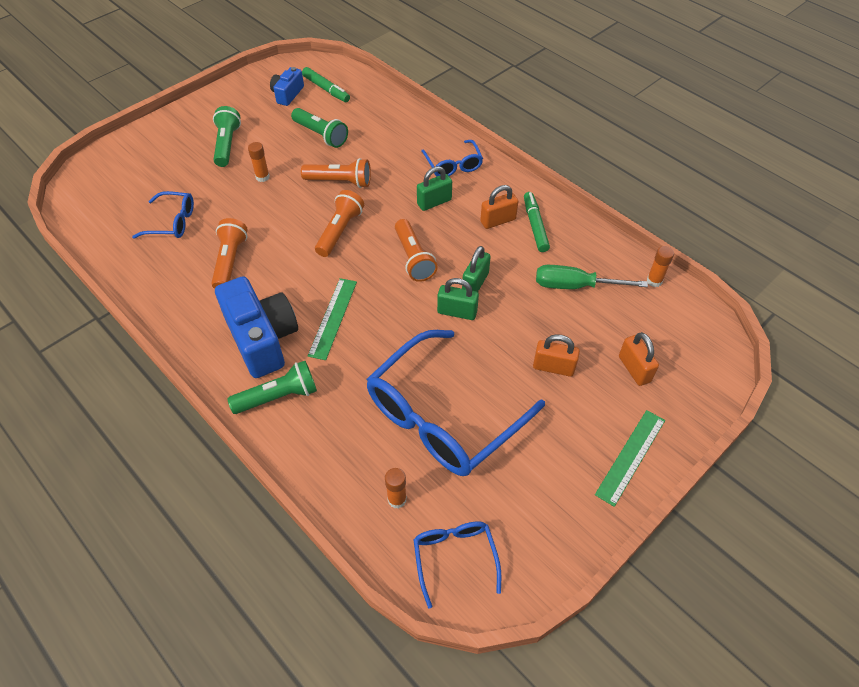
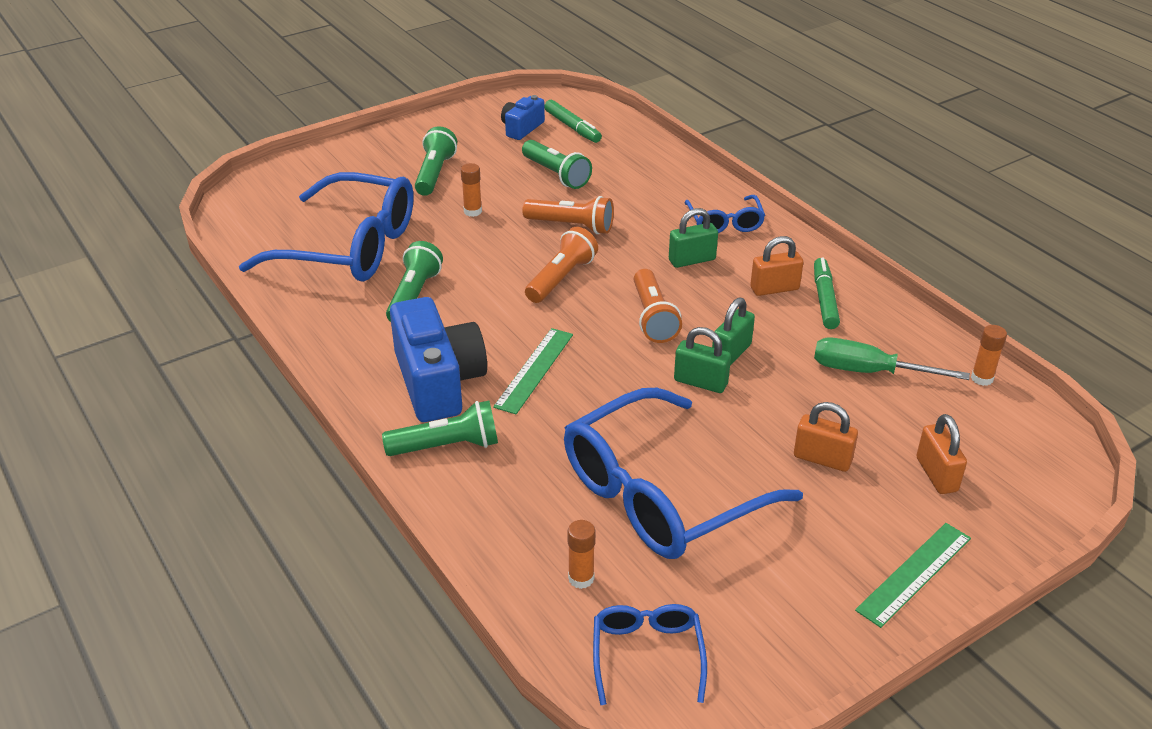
camera: 10 degrees right, 15 degrees down
(172, 222) = (350, 247): blue glasses -> blue glasses, size x2.07
(230, 261) = (414, 295): orange flashlight -> green flashlight

